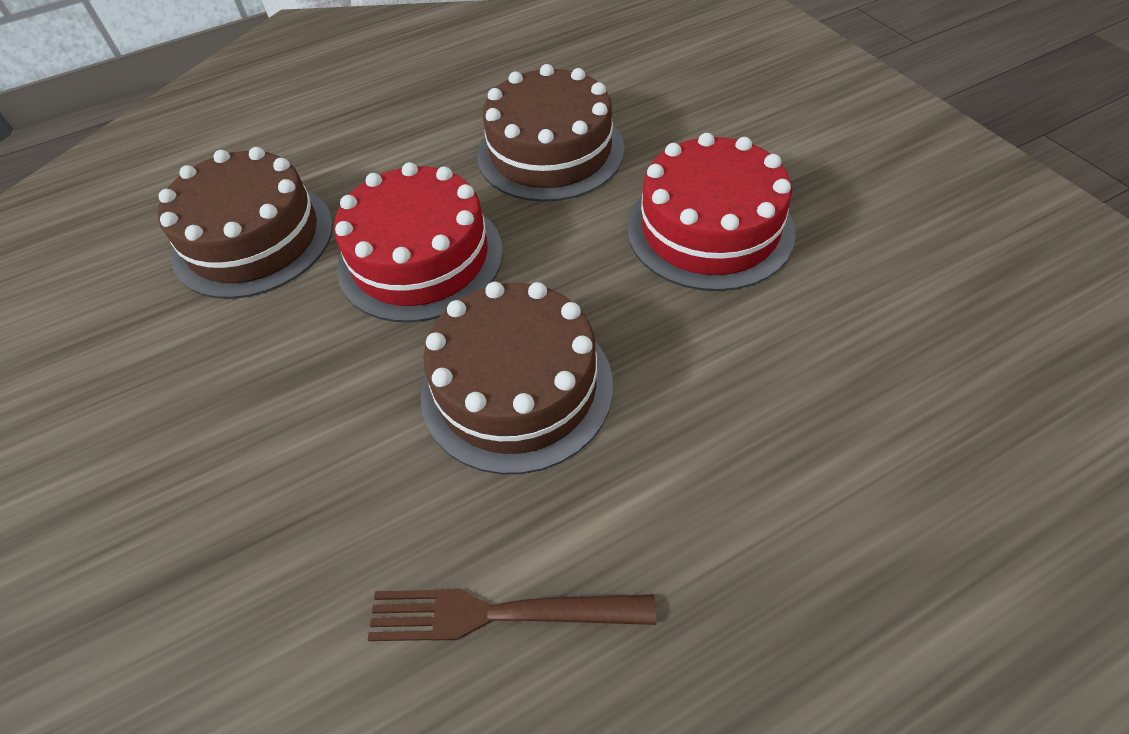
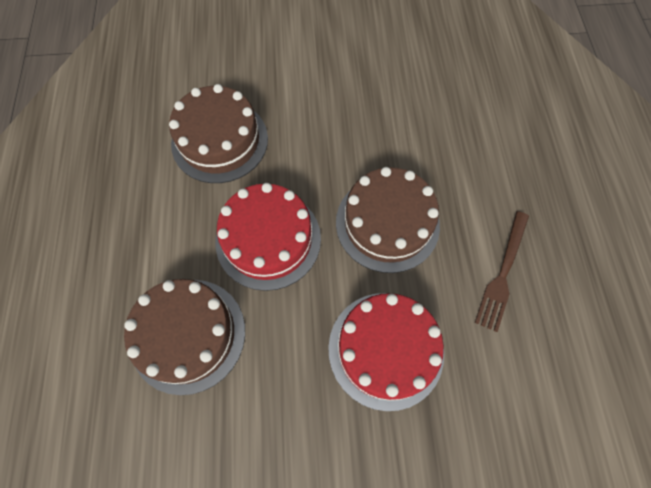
camera: 70 degrees left, 15 degrees up
(709, 229) = (329, 97): red cake -> red cake (385, 349)

